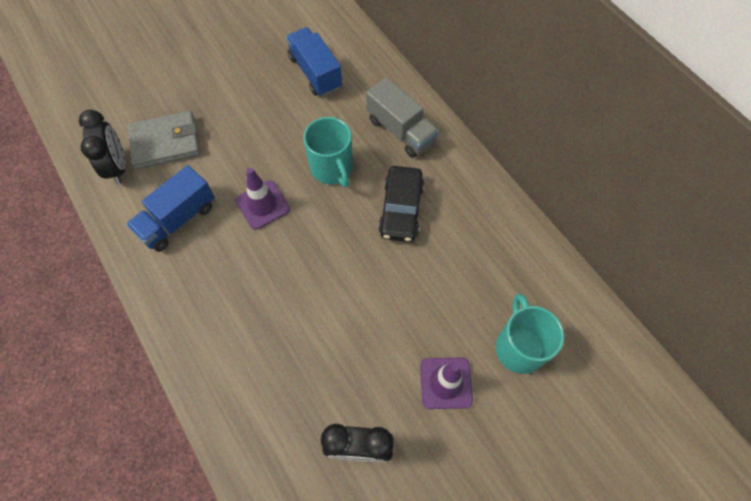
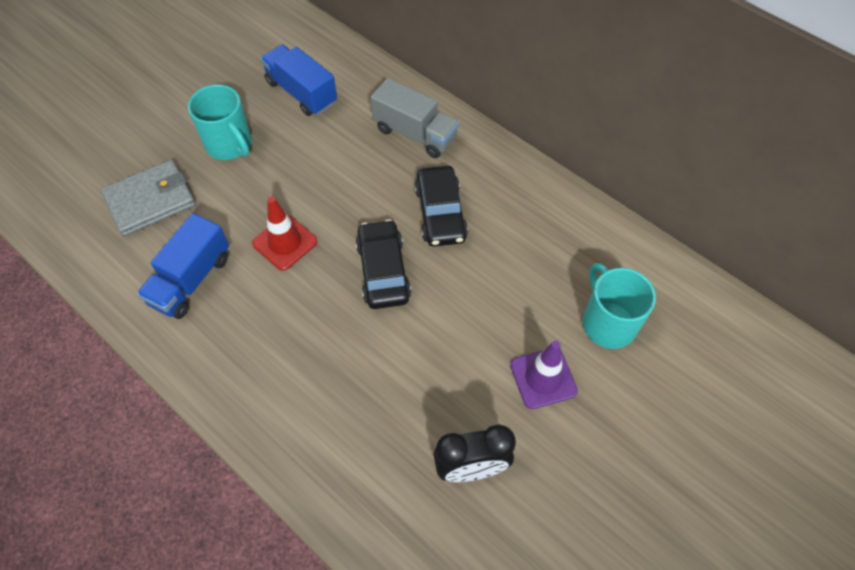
camera: 15 degrees left, 5 degrees down
(118, 167) = (101, 239): black clock -> none
(262, 205) = (285, 243): purple traffic cone -> red traffic cone
(332, 168) = (351, 188): turquoise mug -> turquoise mug (229, 144)
(337, 250) = (383, 271): none -> black car

